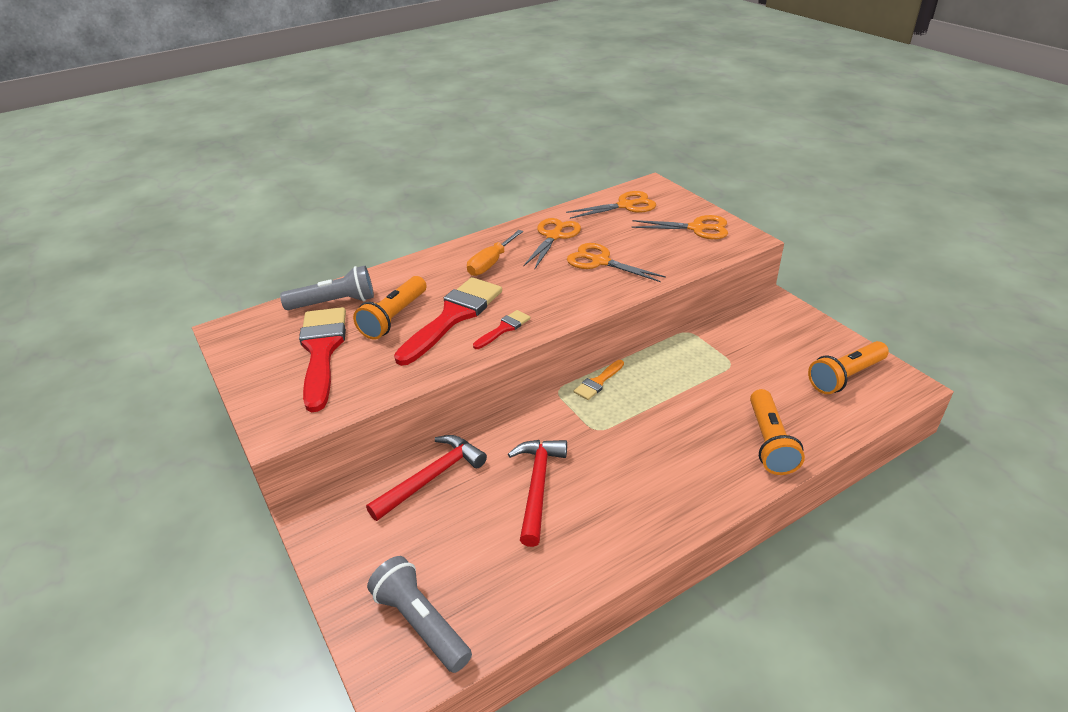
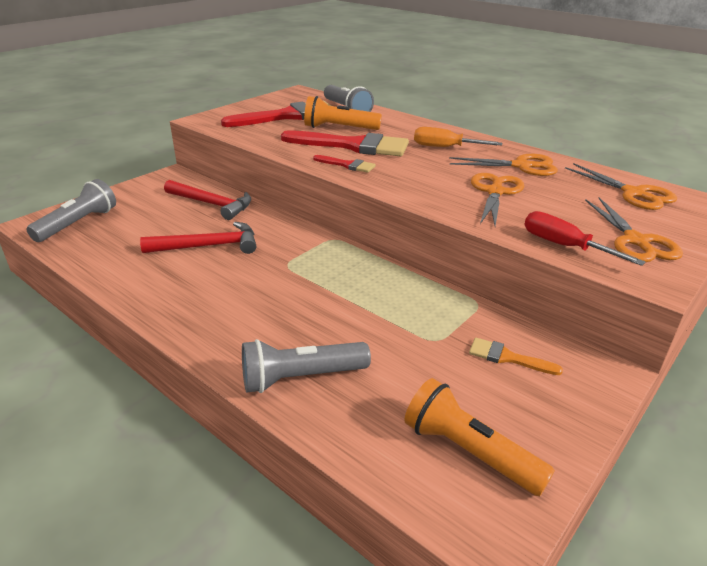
camera: 70 degrees right, 5 degrees down
(598, 382) = (355, 257): orange brush -> orange brush (507, 357)
(698, 256) = (564, 246): none -> red screwdriver
(769, 442) = (301, 378): orange flashlight -> grey flashlight

